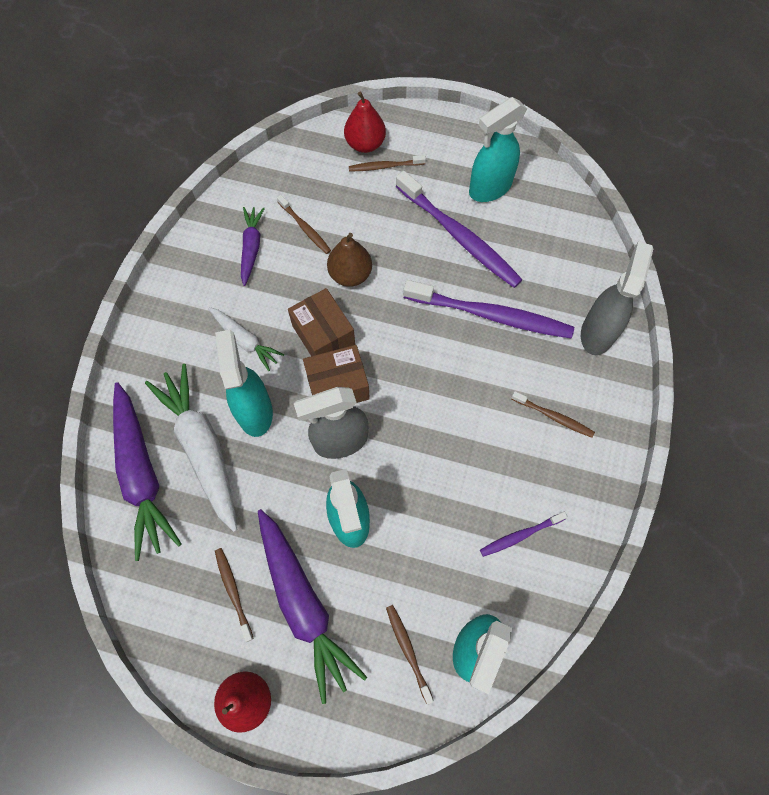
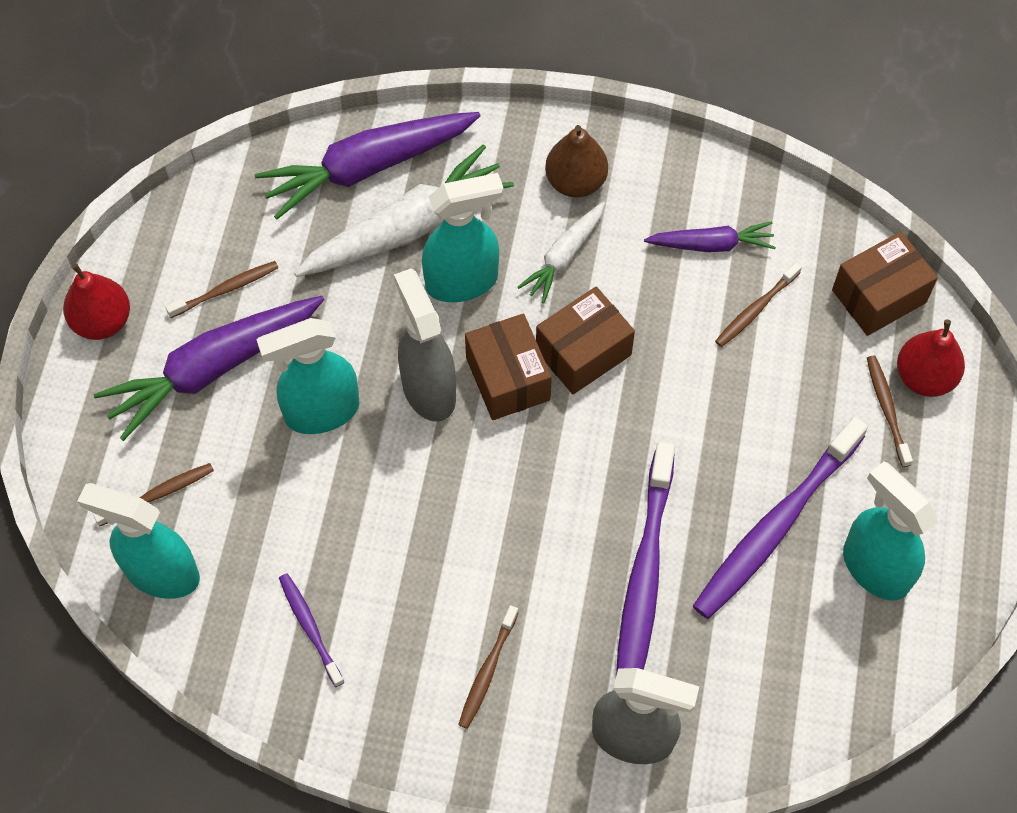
camera: 85 degrees right, 5 degrees down
(305, 159) = (879, 296): none -> brown box
(350, 274) = (686, 378): brown pear -> brown pear (575, 182)

